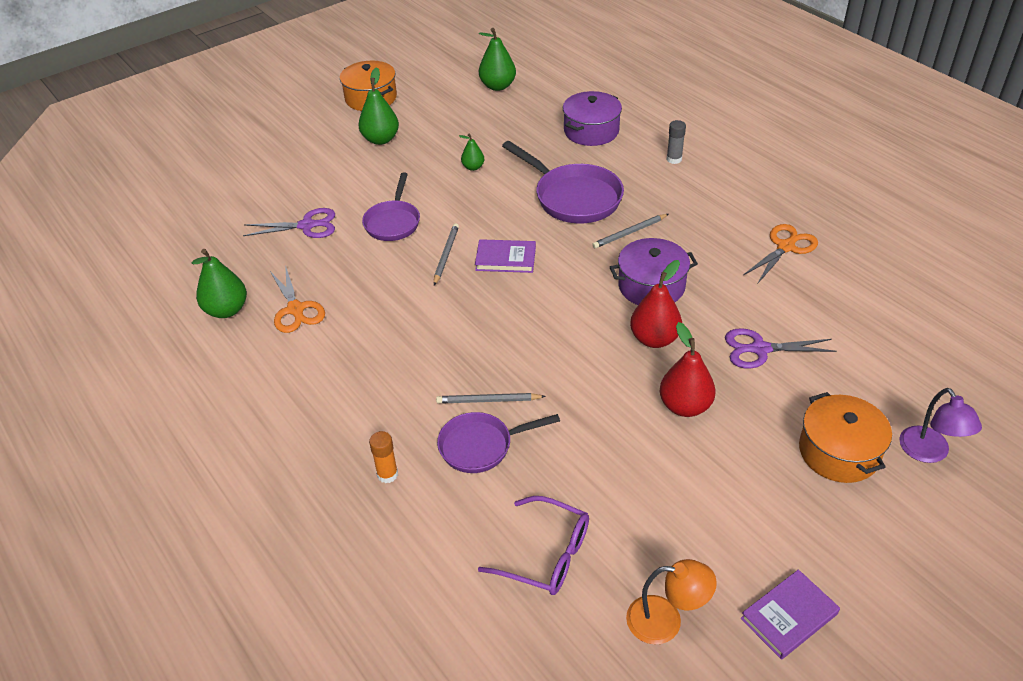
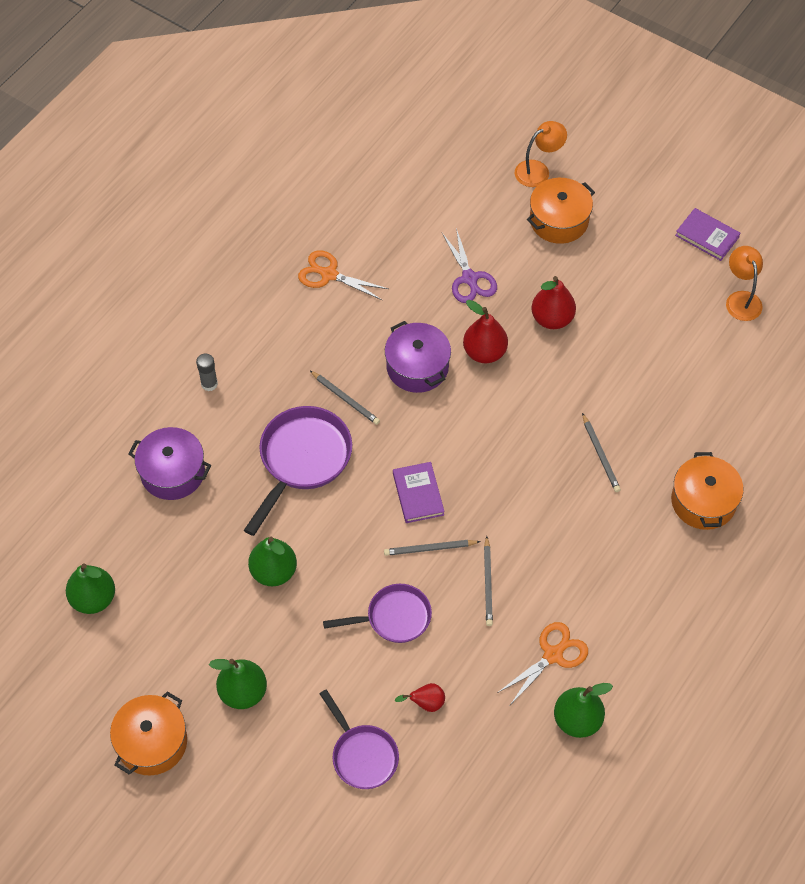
camera: 110 degrees left, 15 degrees up
(307, 226) = (426, 703): purple scissors -> red pear
(387, 474) = (703, 501): orange glue stick -> orange pot
(391, 284) = (488, 583): none -> grey pencil
(473, 167) = (274, 572): green pear -> green pear, size x1.77
(481, 446) = (648, 445): purple pan -> purple pan (362, 755)
(546, 555) = (724, 377): purple glasses -> none
(929, 453) = (538, 170): purple lamp -> orange lamp

